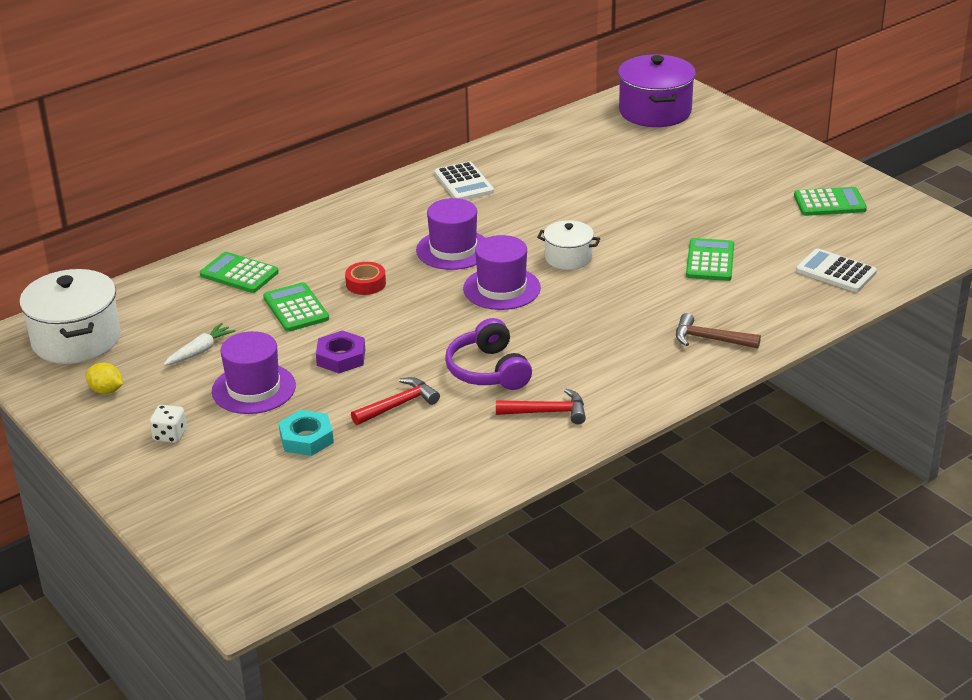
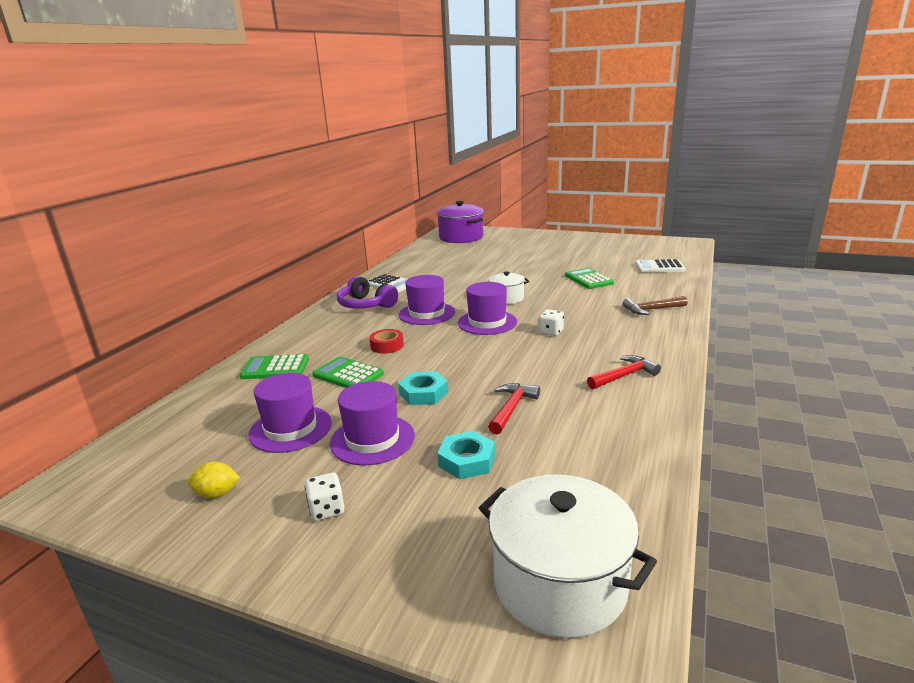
camera: 30 degrees left, 10 degrees down
(76, 340) = (148, 460): white pot -> white pot (560, 583)
(200, 351) = (290, 429): white carrot -> purple hat
(341, 357) = (423, 393): purple nut -> turquoise nut
(488, 370) = (545, 366): purple headphones -> purple headphones (366, 305)
(551, 328) = (551, 332): none -> white dice
(829, 203) = (606, 246): green calculator -> none

